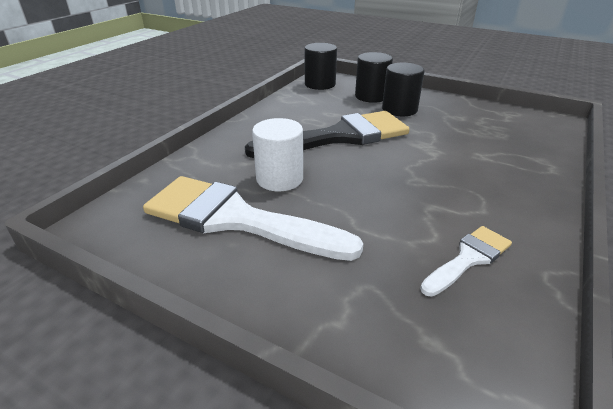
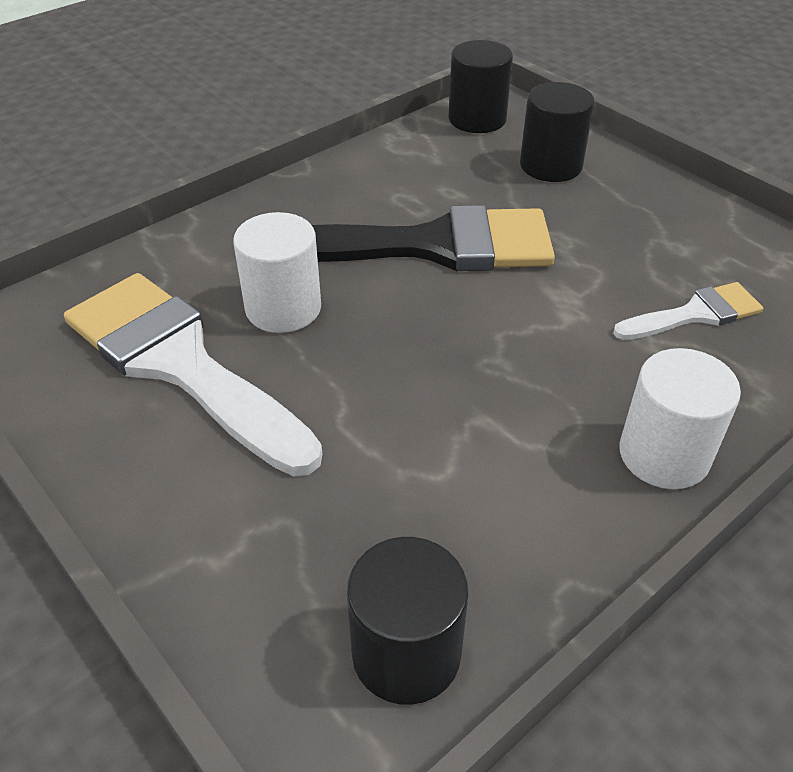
camera: 20 degrees right, 10 degrees up
(399, 109) = (580, 207): black cylinder -> black cylinder (406, 653)
(468, 258) = (466, 523): white brush -> white brush (695, 314)
(533, 201) = (664, 454): none -> white cylinder

